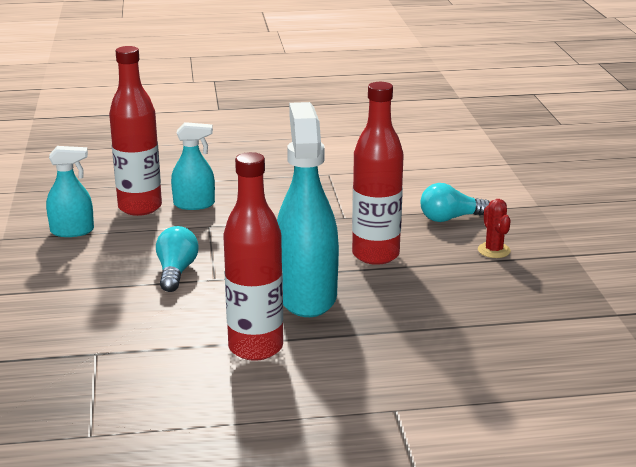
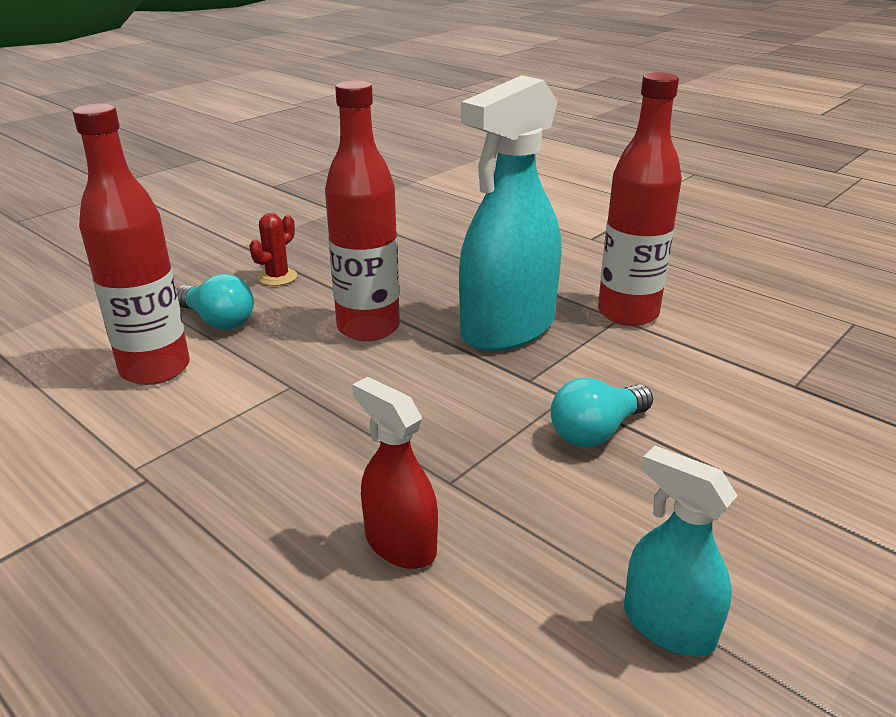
camera: 130 degrees left, 5 degrees up
(140, 207) = (487, 605): red bottle -> red bottle (155, 369)
(194, 204) = (400, 544): turquoise spray bottle -> red spray bottle

